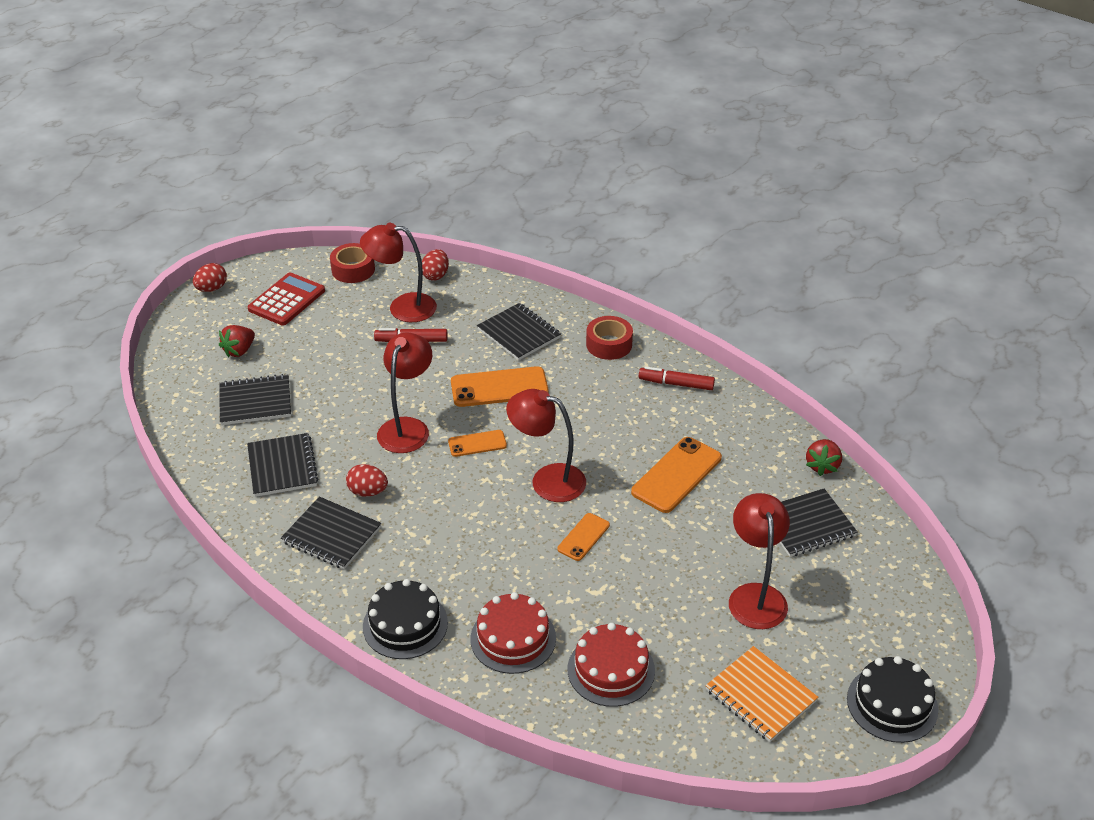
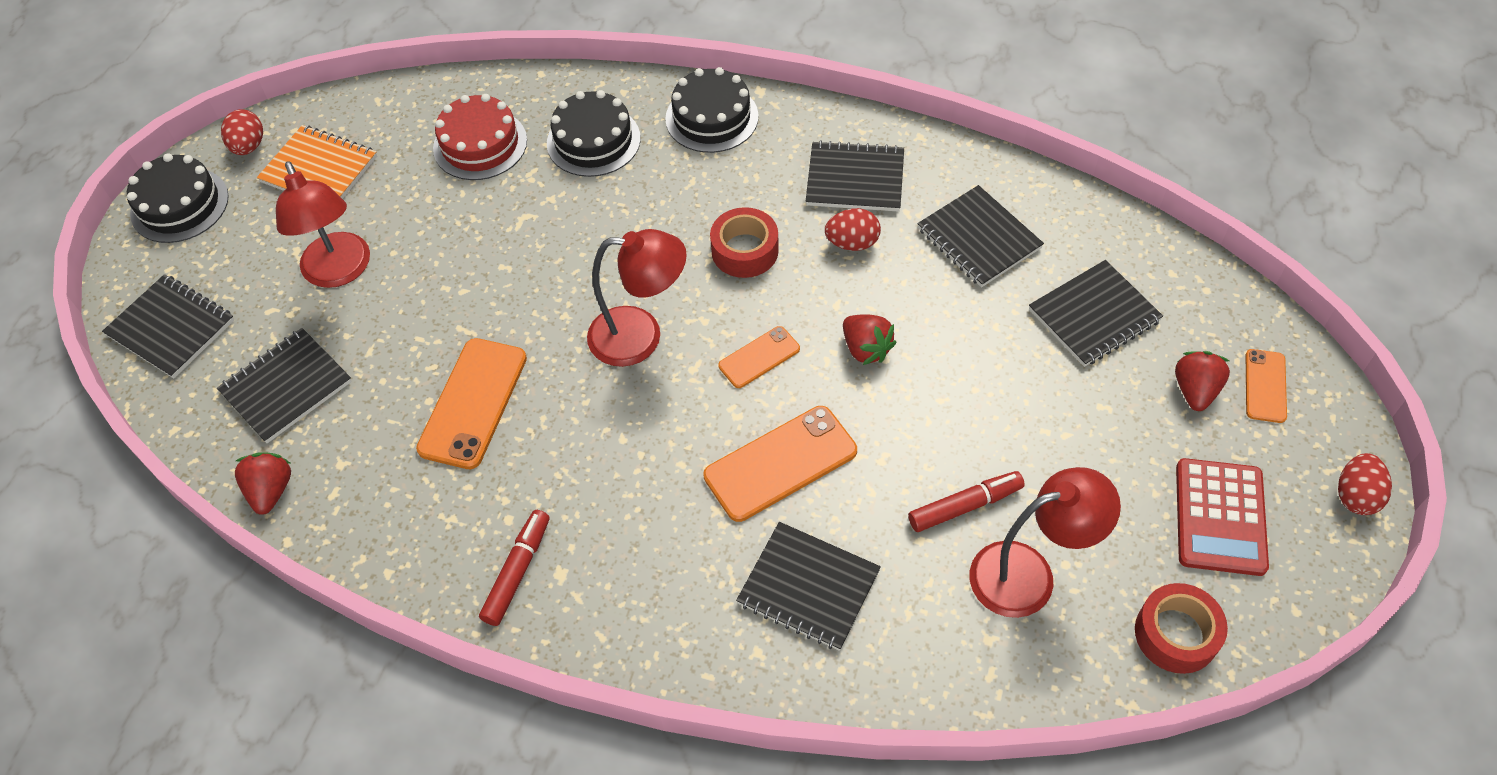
camera: 160 degrees right, 15 degrees up
(407, 427) = (866, 349): red lamp -> red strawberry
(435, 275) = (1028, 677): red egg -> red egg (249, 146)
(513, 638) = (593, 141): red cake -> black cake
(583, 537) = (563, 275): orange phone -> orange phone (1265, 386)
(609, 344) = (652, 619): red tape -> red tape (745, 250)
(676, 384) = (517, 571): red marker -> red marker turned 60 degrees counterclockwise
(895, 595) = (171, 328): none -> black notebook

